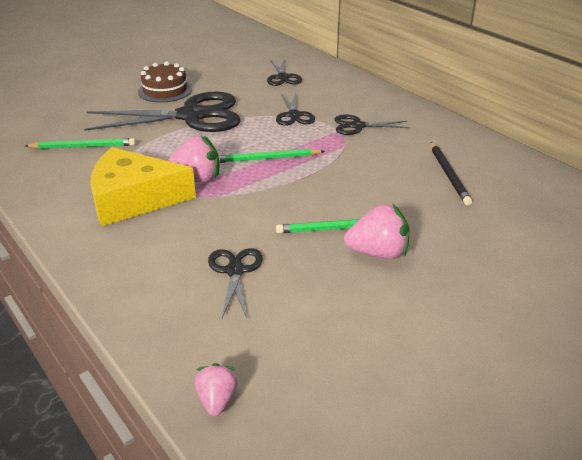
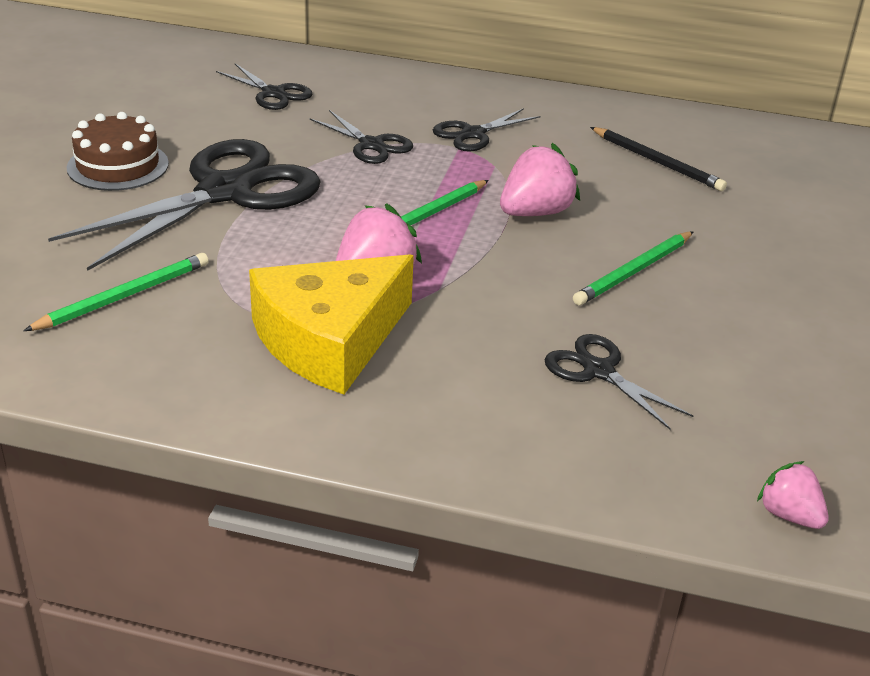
camera: 40 degrees left, 0 degrees up
(378, 253) = (712, 281): pink strawberry -> pink strawberry (535, 212)

